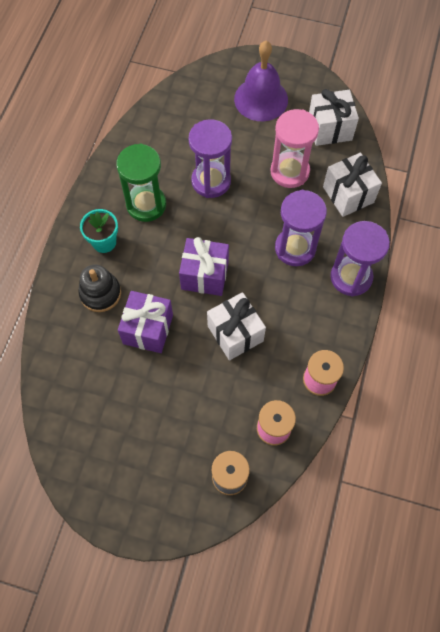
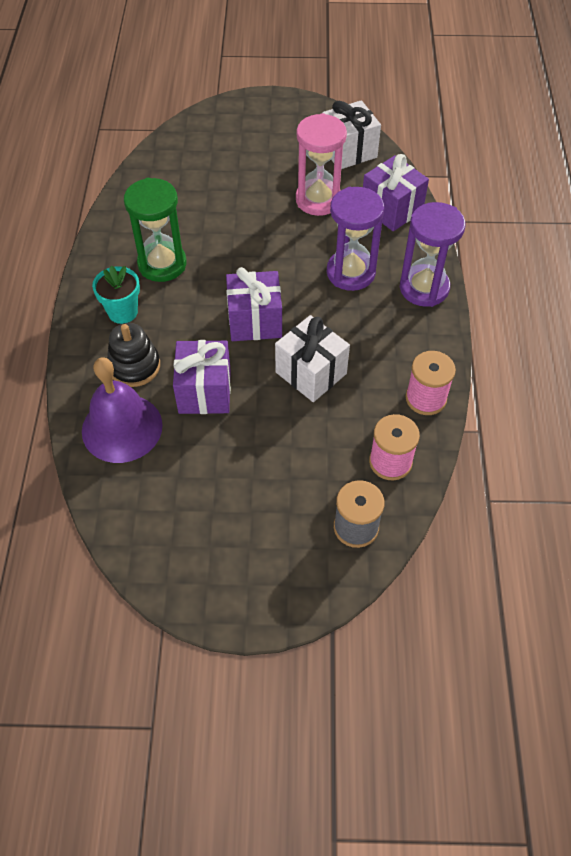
camera: 15 degrees left, 10 degrees down
(211, 181) = (231, 226): purple hourglass -> none
(261, 99) = (262, 137): purple bell -> purple bell (122, 428)
(348, 195) = (391, 209): white gift -> purple gift

